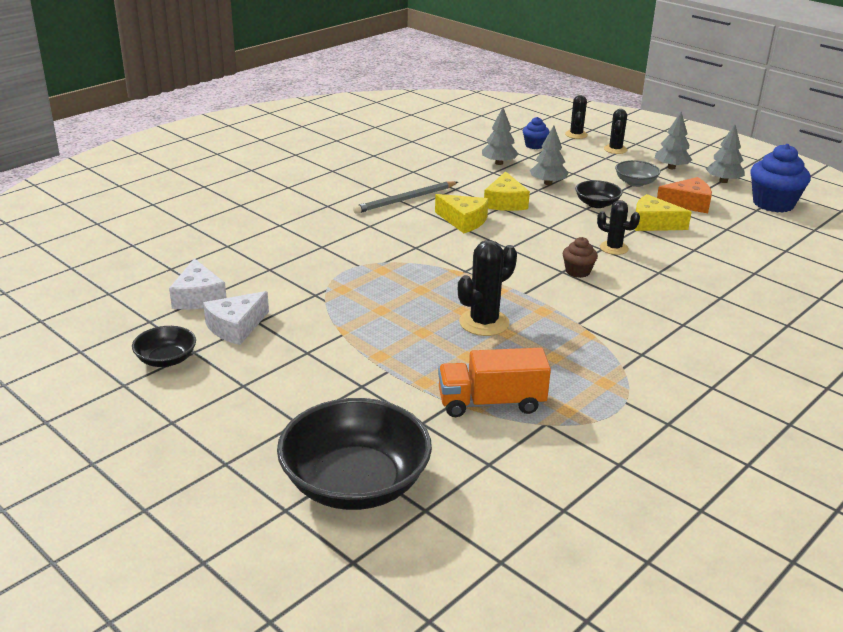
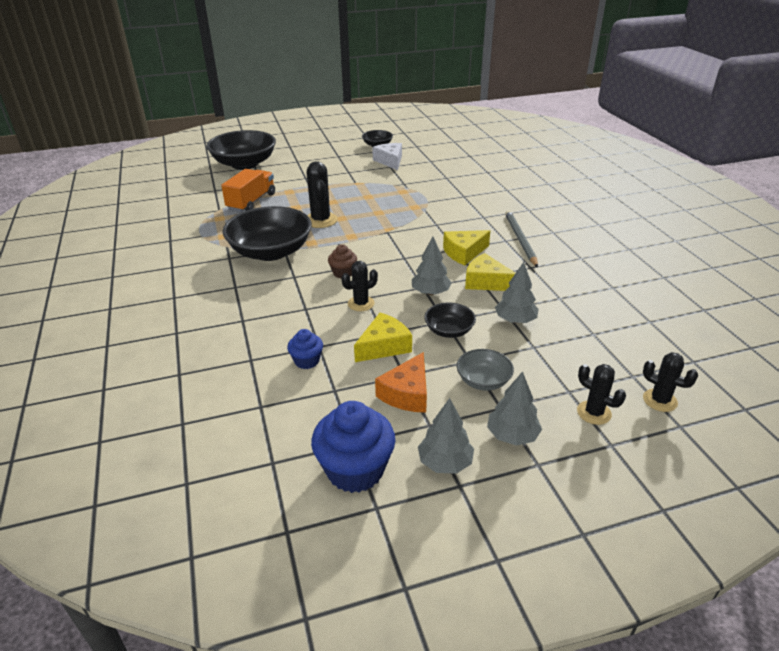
camera: 120 degrees right, 5 degrees up
(198, 297) = (430, 157): white cheese -> none
(499, 163) = (582, 308): grey tree -> grey tree (430, 292)
(534, 145) = (628, 351): blue cupcake -> blue cupcake (307, 361)
(594, 330) = (271, 252): none -> black bowl

